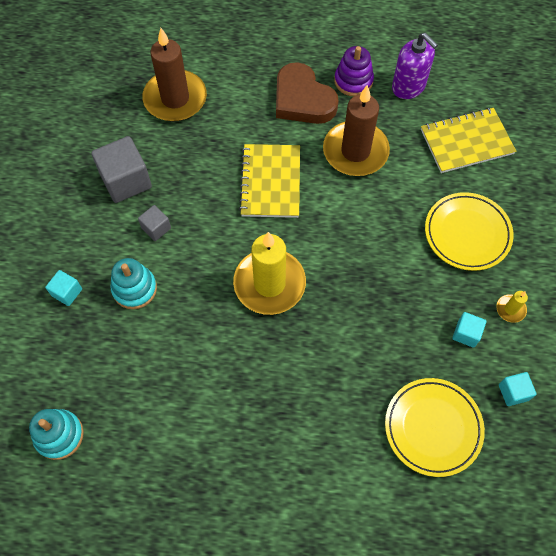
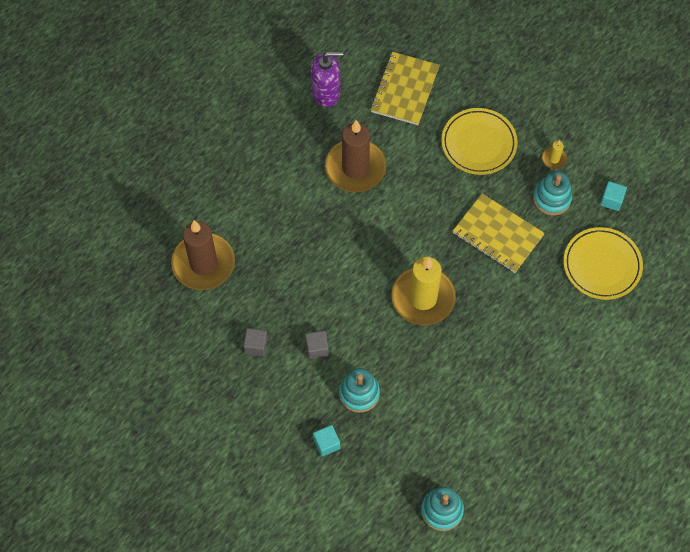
camera: 55 degrees left, 0 degrees up
(126, 181) = (256, 345): grey cube -> grey cube, size x0.52
(271, 182) = (337, 243): yellow notebook -> yellow notebook (497, 234)
(302, 99) = (279, 173): brown heart -> none
(353, 81) = (290, 126): purple stacking toy -> none
(466, 333) = (552, 198): turquoise cube -> turquoise stacking toy

